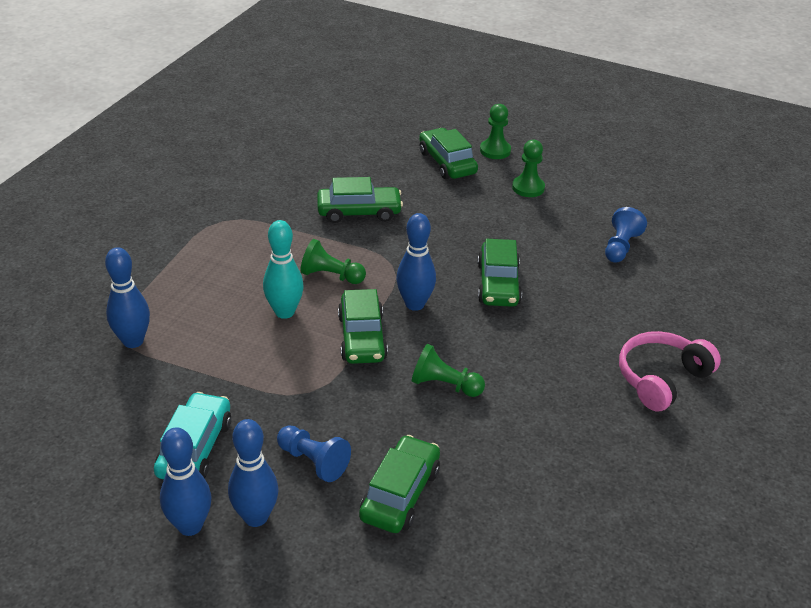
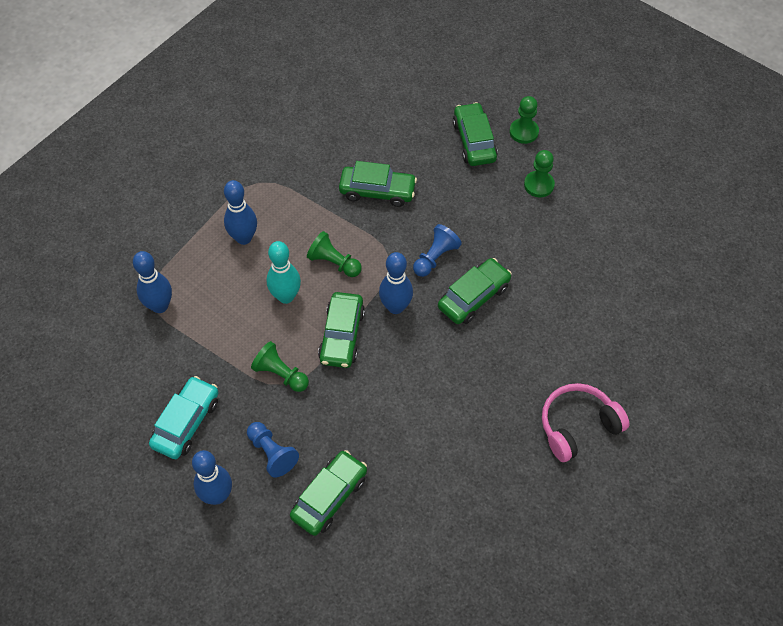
camera: 15 degrees right, 20 degrees up
(190, 526) = (168, 493): blue bowling pin -> blue bowling pin (244, 238)
(444, 385) = (395, 398): green pawn -> green pawn (280, 374)
(498, 284) = (474, 297): green car -> green car turned 150 degrees counterclockwise
(620, 247) = (598, 272): blue pawn -> blue pawn (435, 257)

